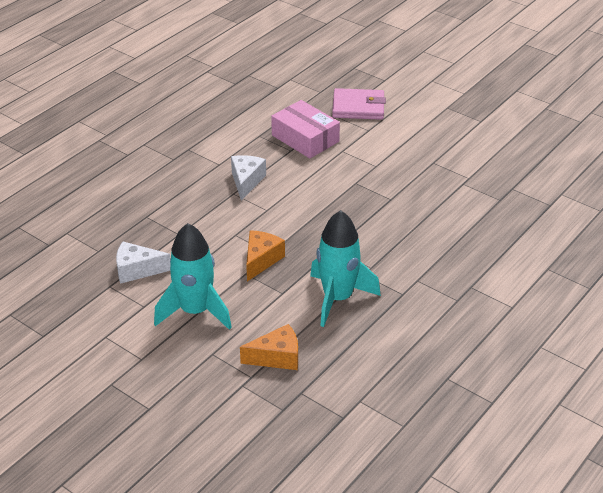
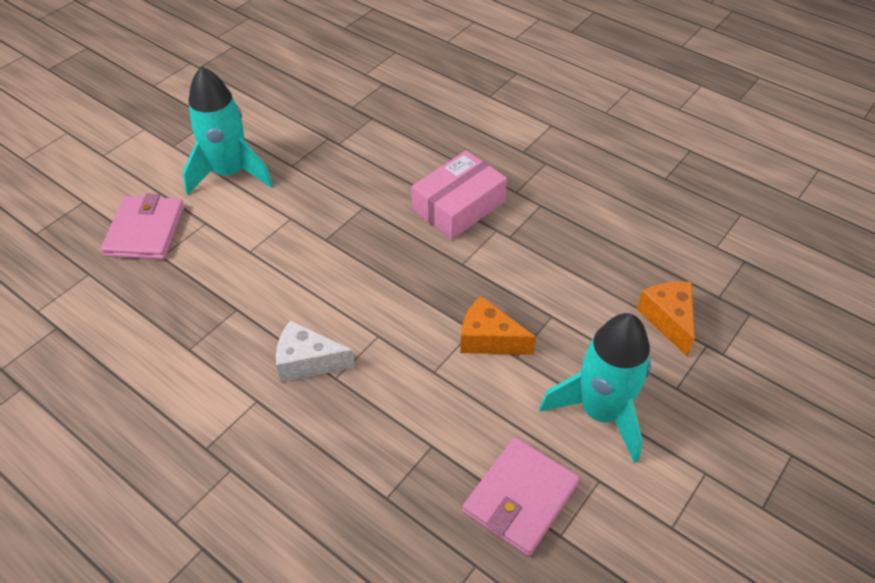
camera: 90 degrees left, 10 degrees up
(137, 270) = (520, 498): white cheese -> pink wallet
(305, 138) = (210, 291): pink box -> pink box (458, 206)
(338, 298) = (555, 261): turquoise rocket -> turquoise rocket (230, 173)

